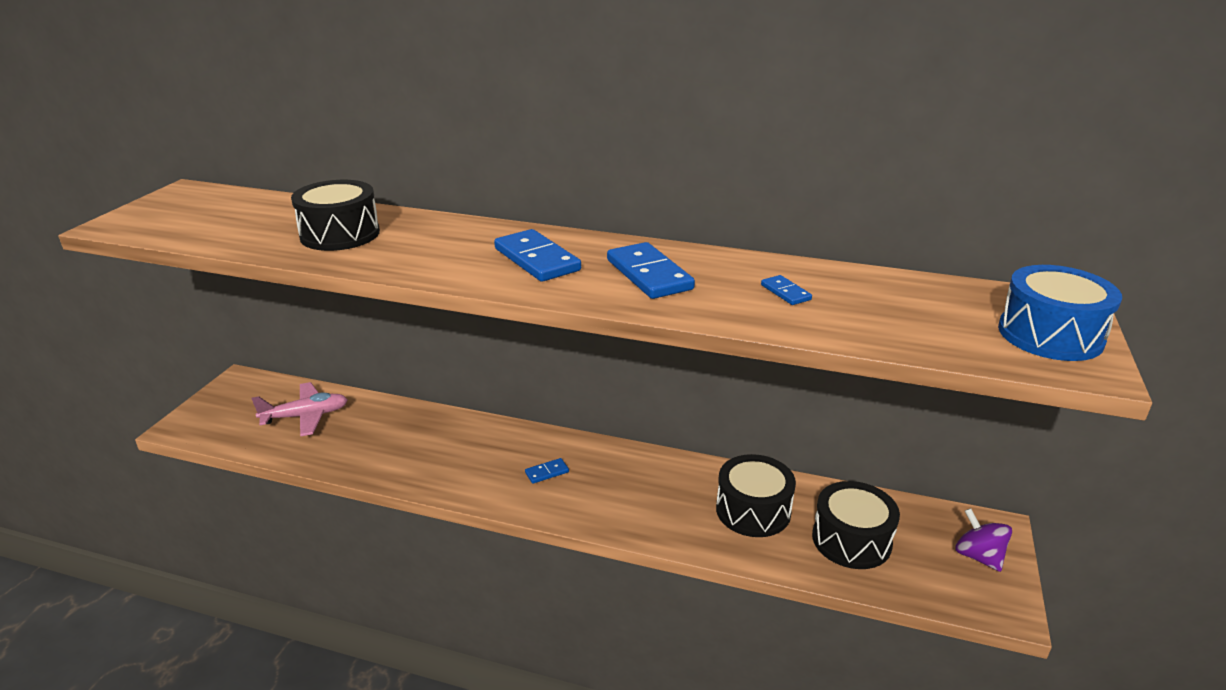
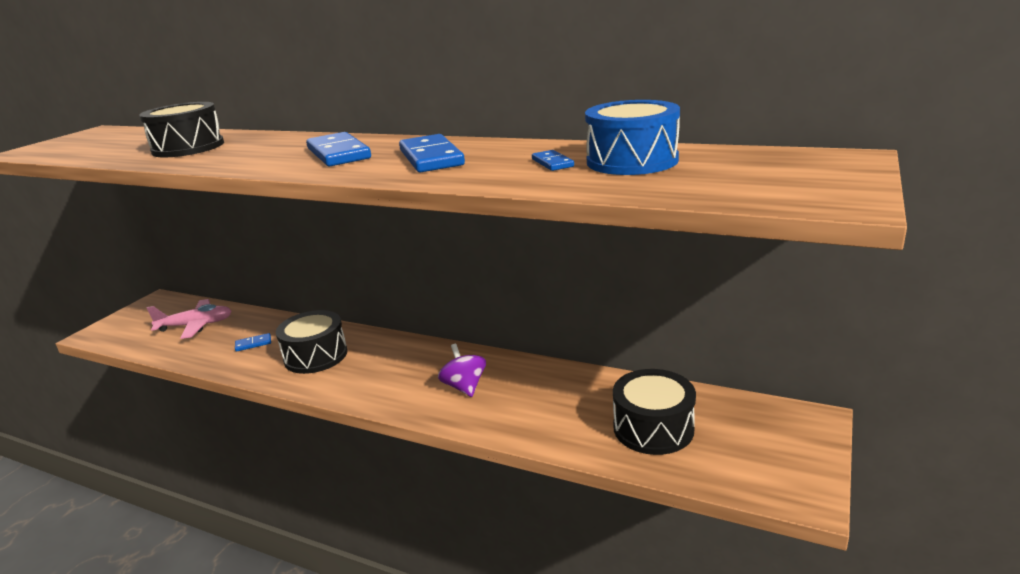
camera: 10 degrees right, 5 degrees down
(547, 472) = (380, 368): blue domino -> blue domino (253, 344)
(753, 510) = (562, 401): black drum -> black drum (316, 356)
(978, 556) = (785, 445): purple spinning top -> purple spinning top (464, 387)
(1050, 335) = (813, 180): blue drum -> blue drum (632, 161)

